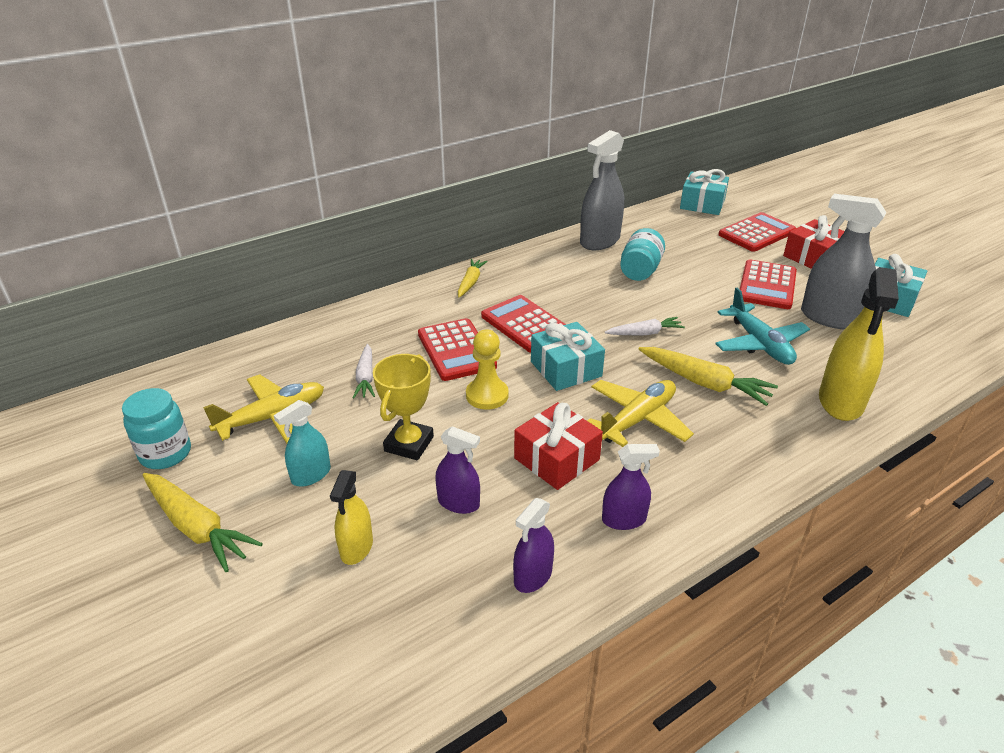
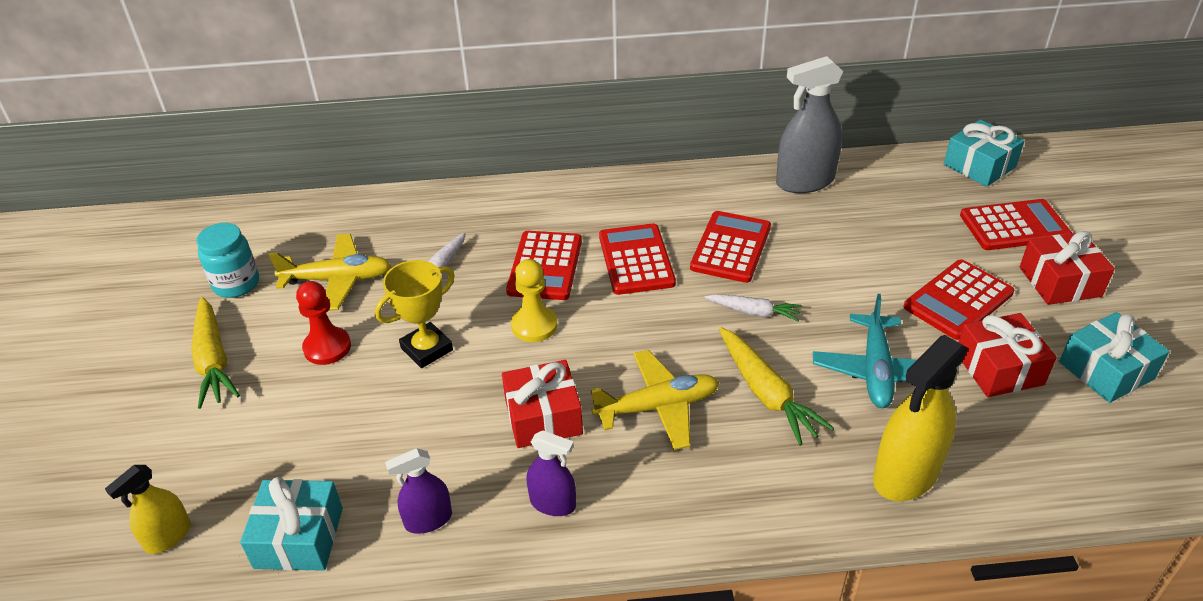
camera: 30 degrees right, 5 degrees up
(311, 475) = (327, 347): turquoise spray bottle -> red pawn
(356, 547) = (312, 429): yellow spray bottle -> yellow spray bottle (168, 536)
(458, 503) = (423, 424): purple spray bottle -> none
(470, 282) = (621, 192): yellow carrot -> none
(566, 369) = (634, 324): turquoise gift -> turquoise gift (299, 538)
(588, 296) = (731, 247): none -> red calculator
(640, 270) = (818, 233): turquoise jar -> none
(830, 318) = (999, 368): grey spray bottle -> red gift

